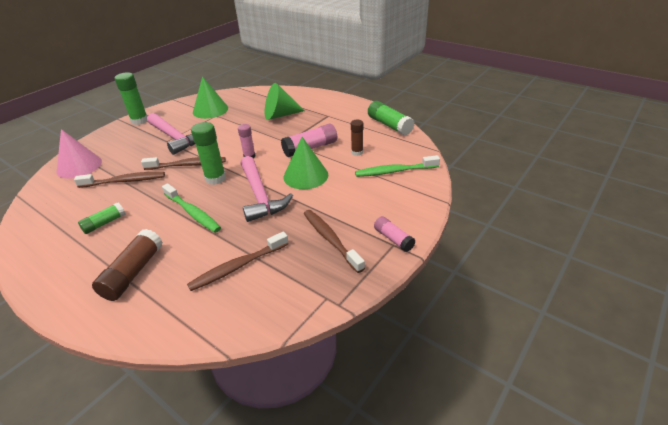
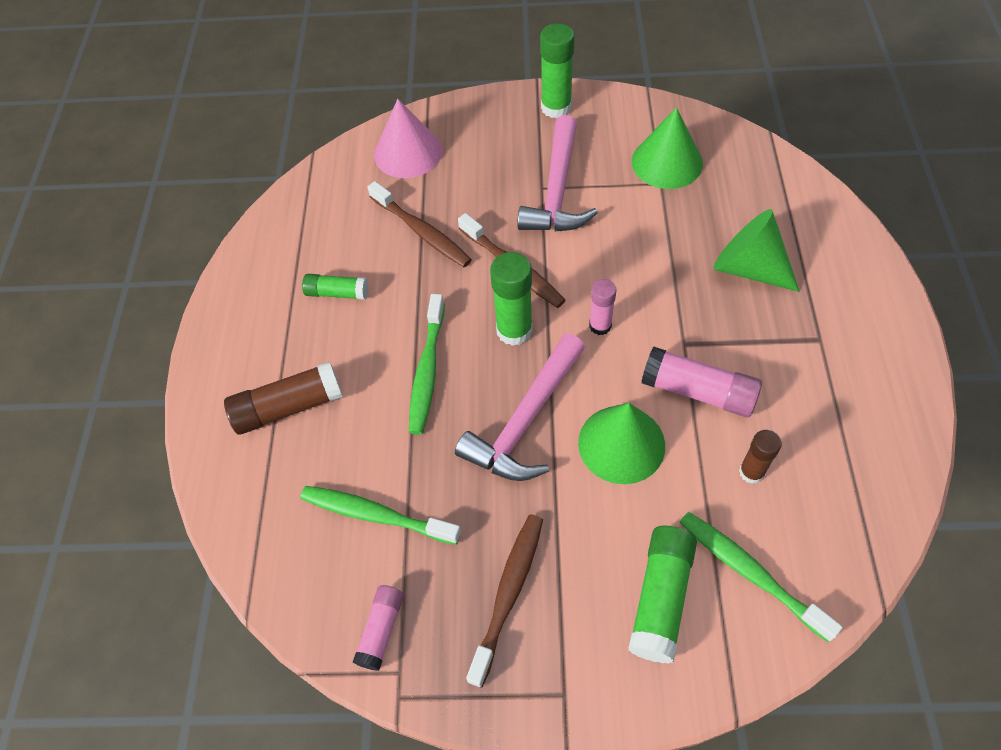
camera: 55 degrees right, 20 degrees up
(237, 266) = (376, 515): brown toothbrush -> green toothbrush
(389, 125) = (889, 465): green glue stick -> green glue stick (660, 598)
(393, 239) = (576, 686): pink glue stick -> pink glue stick (381, 630)

